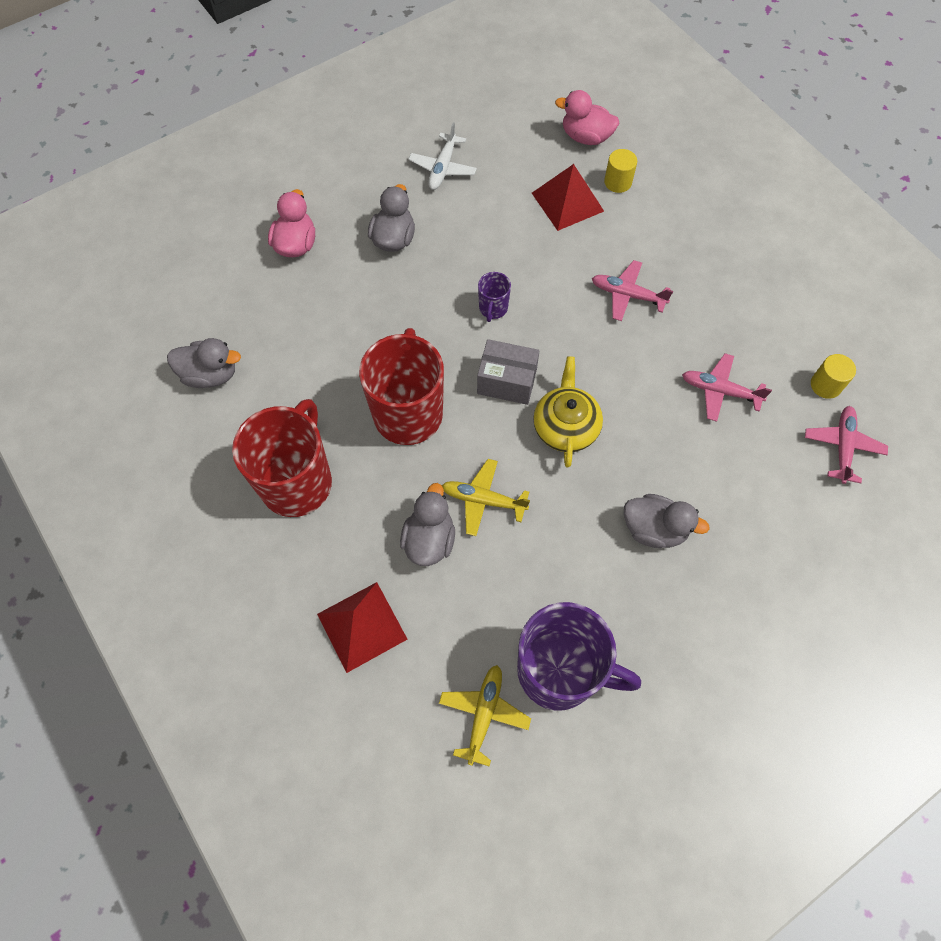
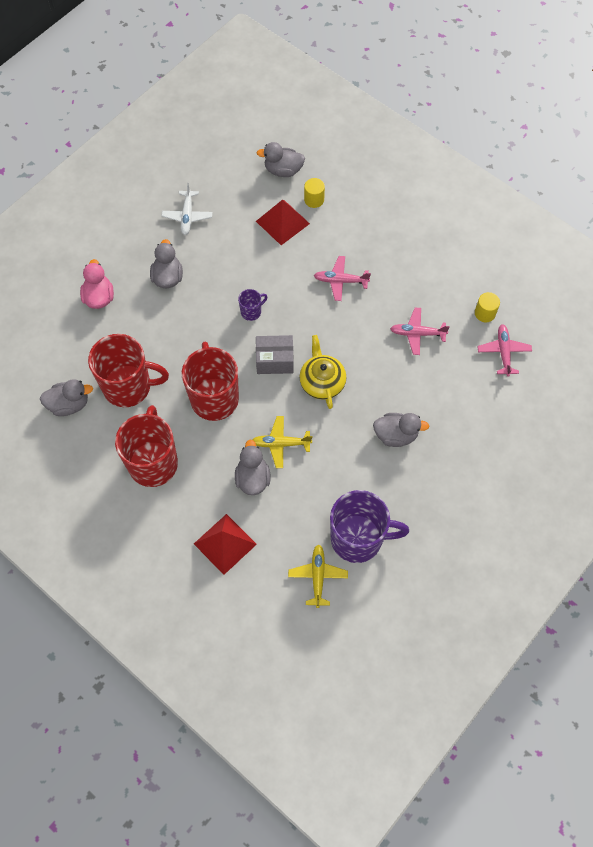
camera: 15 degrees left, 0 degrees up
(297, 370) = (129, 386): none -> red mug
(493, 308) = (251, 312): purple mug -> purple mug turned 120 degrees counterclockwise
(586, 137) = (283, 170): pink duck -> grey duck

